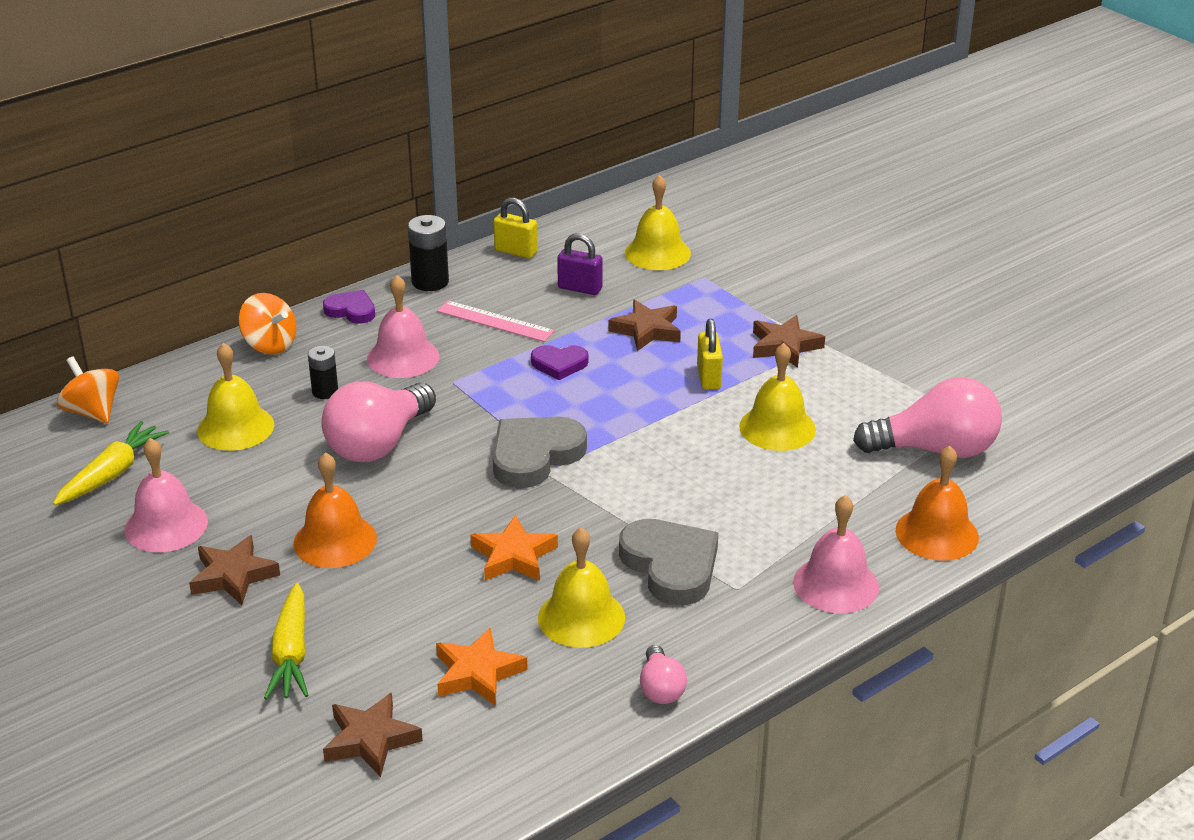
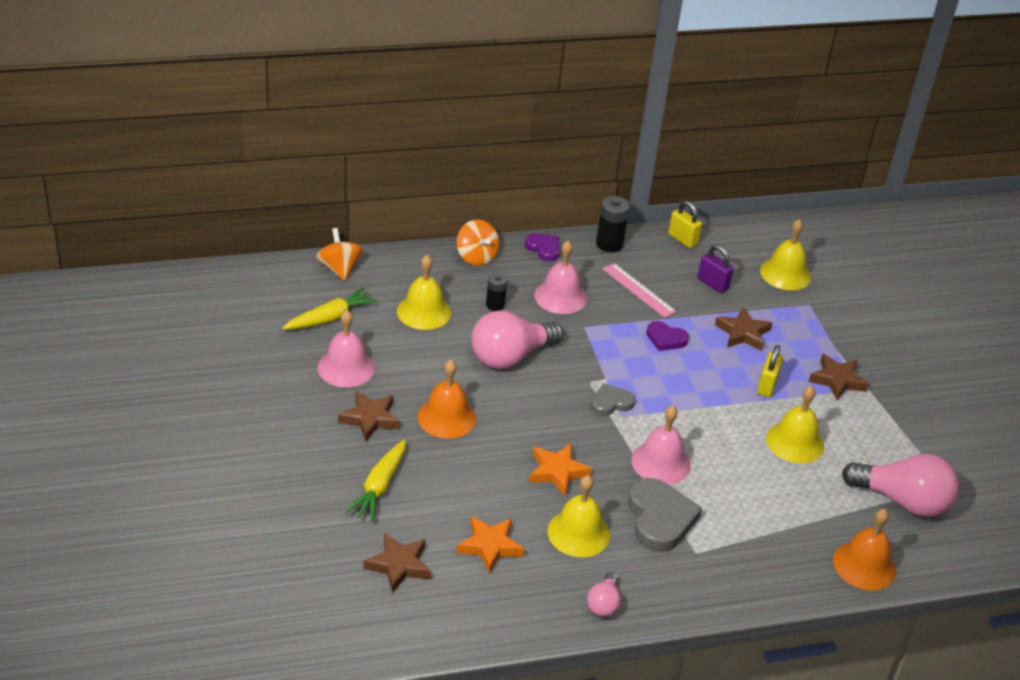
camera: 20 degrees right, 5 degrees up
(534, 456) = (611, 403): grey heart -> grey heart, size x0.57
(836, 584) = (768, 576): pink bell -> pink bell (661, 462)

